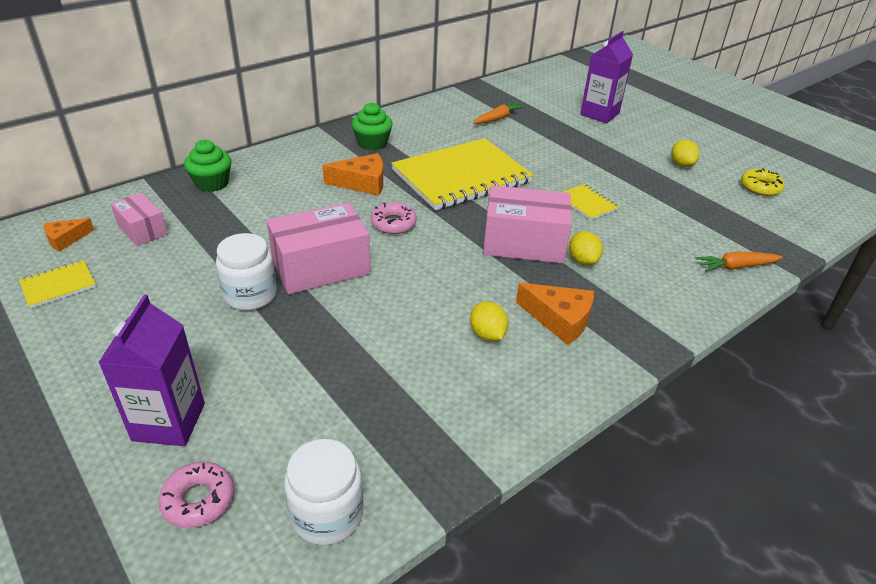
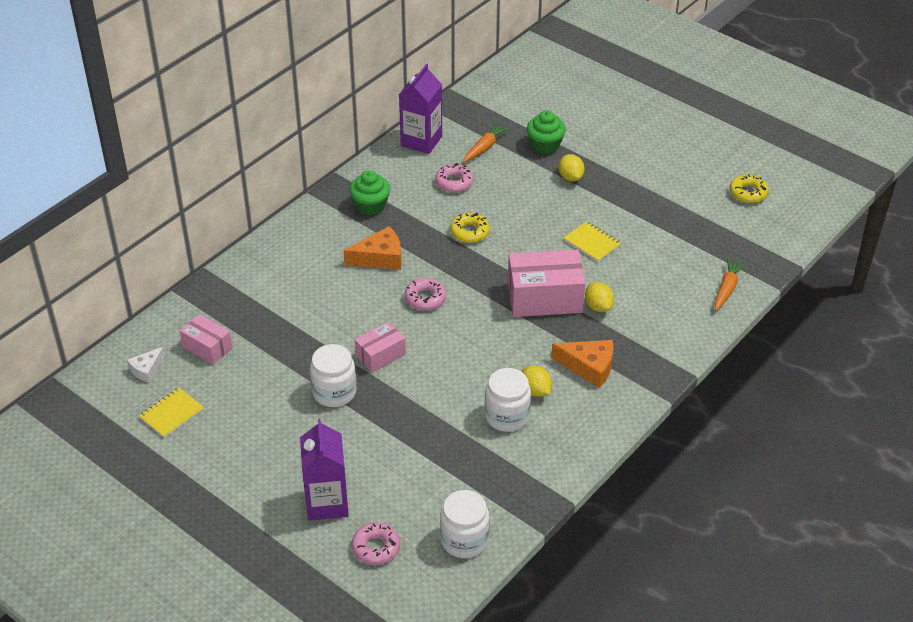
camera: 10 degrees left, 5 degrees up
(66, 239) = (146, 369): orange cheese -> white cheese
(212, 183) = (240, 285): green cupcake -> green cupcake (545, 145)
(321, 267) = (380, 355): pink box -> pink box, size x0.57
(443, 357) = (507, 416): none -> white jar
(460, 138) = (454, 182): none -> pink donut
(461, 176) = (469, 232): yellow notebook -> yellow donut
(599, 114) = (586, 121): purple carton -> purple carton (421, 141)
(681, 165) = (674, 178): yellow lemon -> yellow lemon (570, 177)
(736, 267) = (727, 289): orange carrot -> orange carrot turned 135 degrees clockwise

